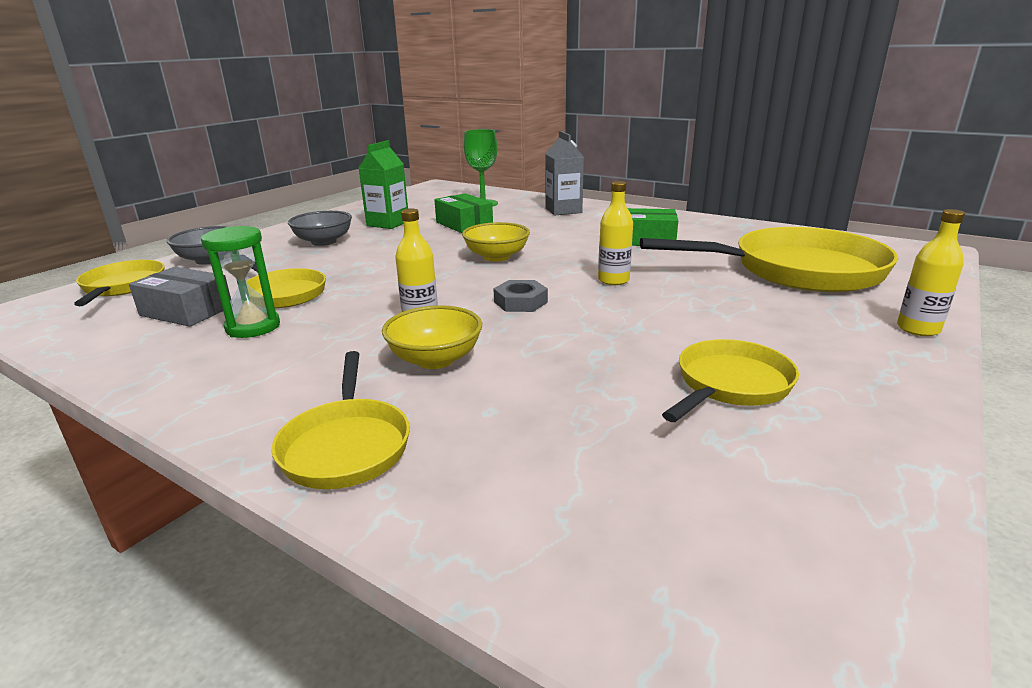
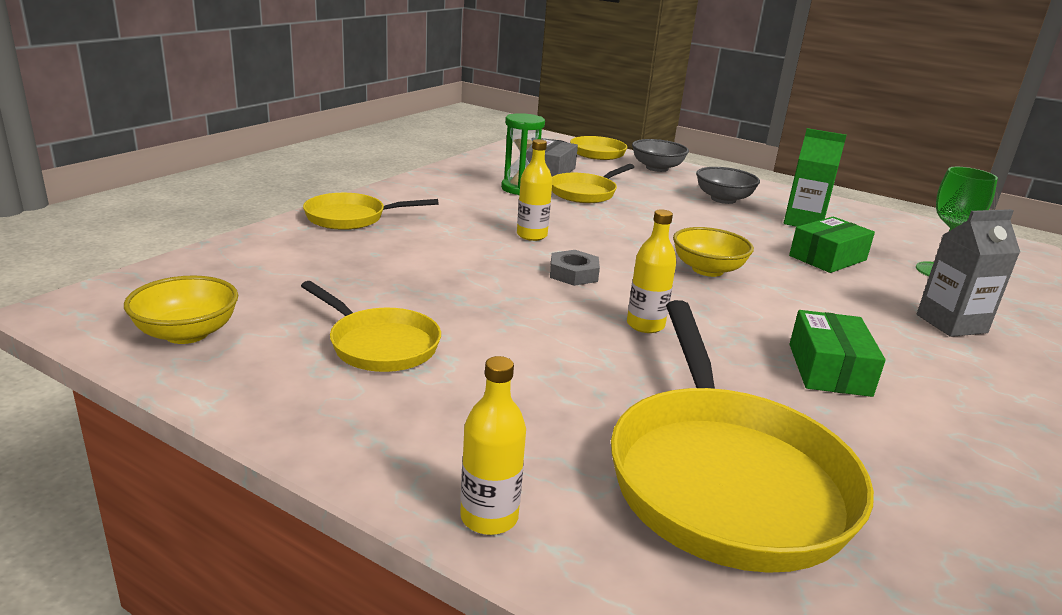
camera: 85 degrees right, 0 degrees up
(435, 359) = (457, 239): yellow bowl -> yellow bowl (187, 333)

